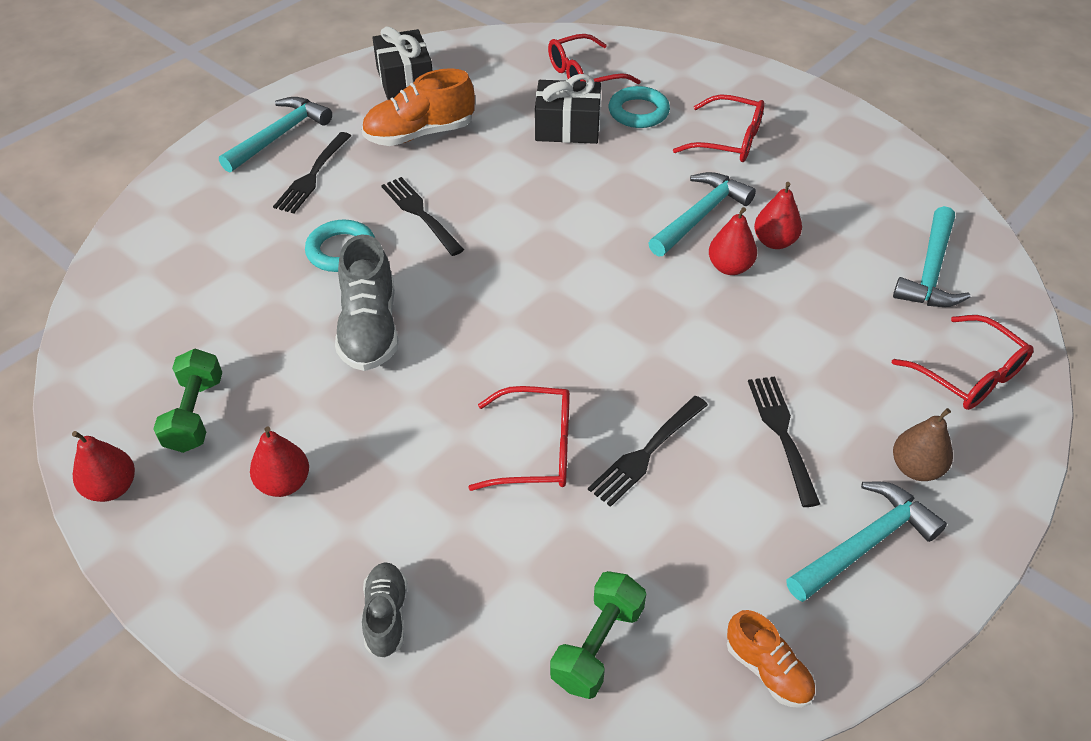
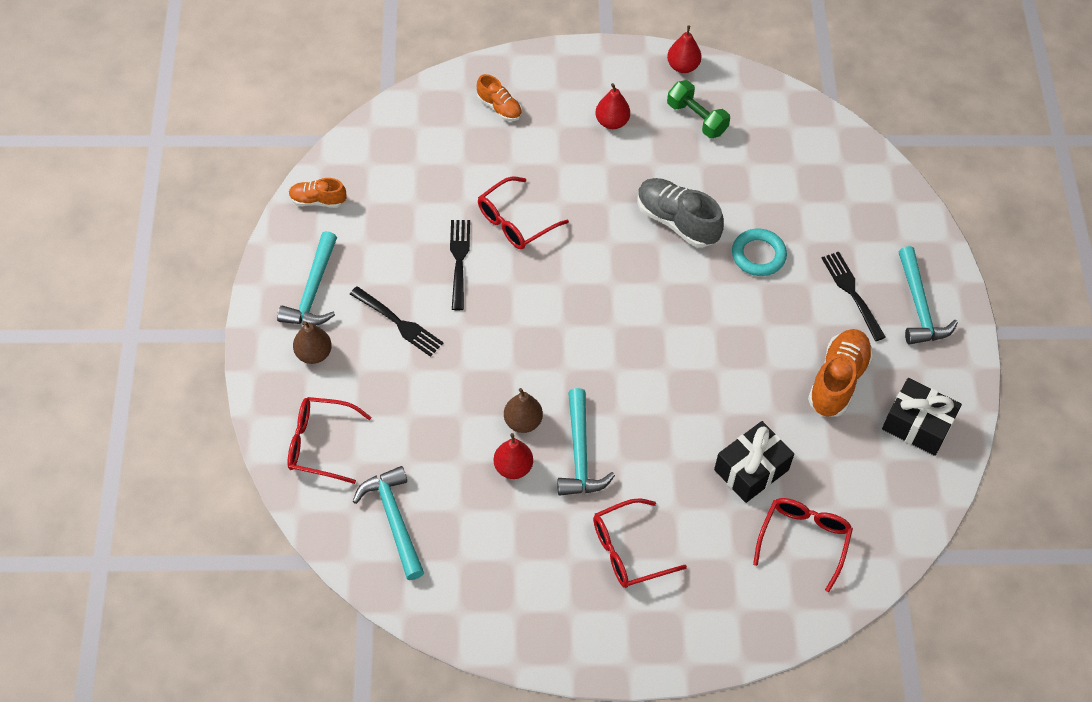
camera: 135 degrees right, 10 degrees up
(386, 616) = (499, 107): grey shoe -> orange shoe
(421, 214) = (749, 316): black fork -> none
(597, 645) = (399, 159): green dumbbell -> none
(638, 112) = (721, 530): turquoise ring -> none
(729, 267) = (523, 422): red pear -> brown pear

